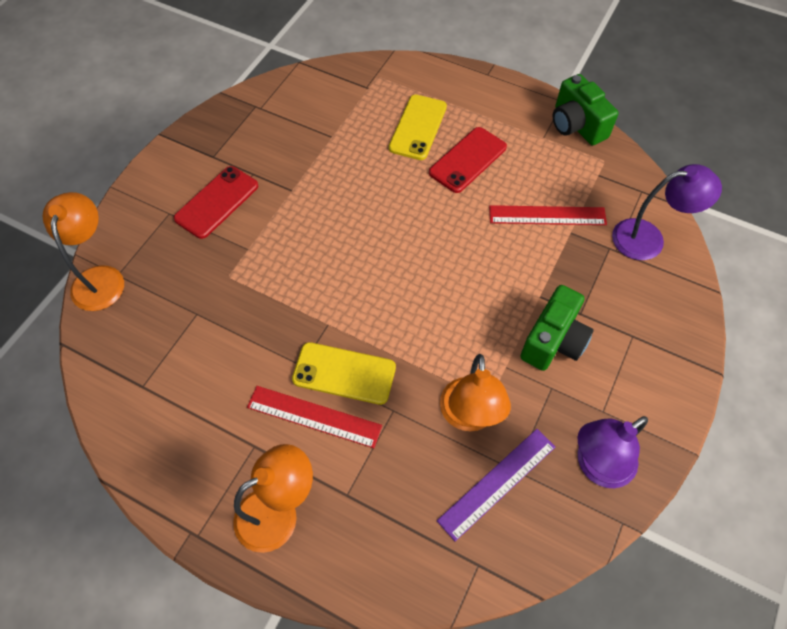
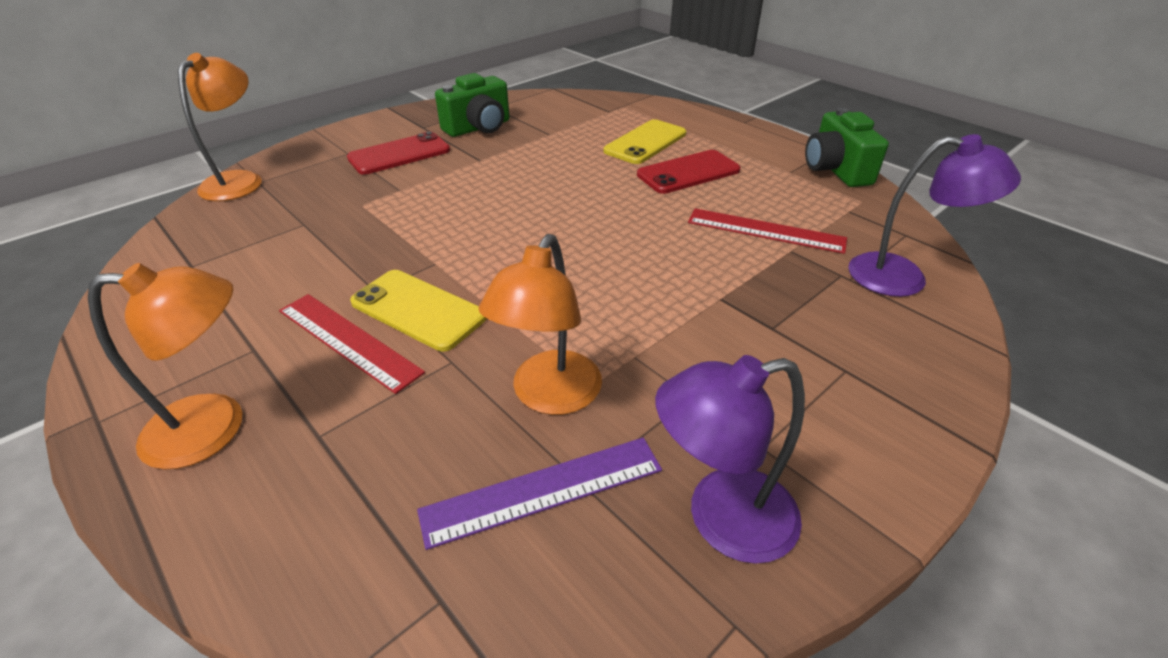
camera: 20 degrees right, 20 degrees down
(553, 341) = (719, 346): green camera -> green camera (479, 128)

